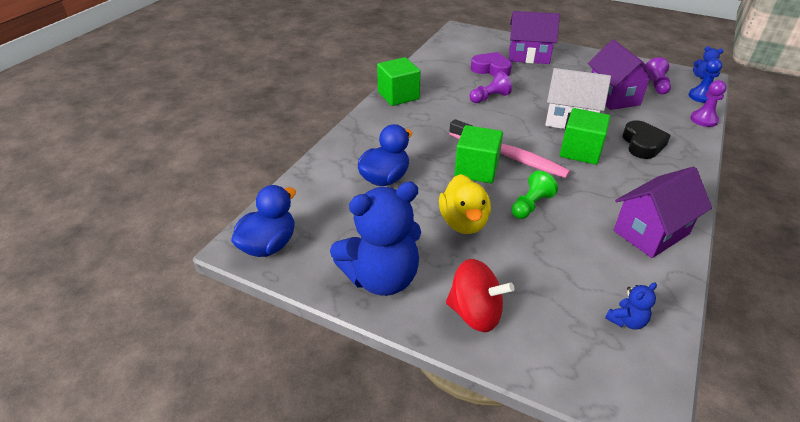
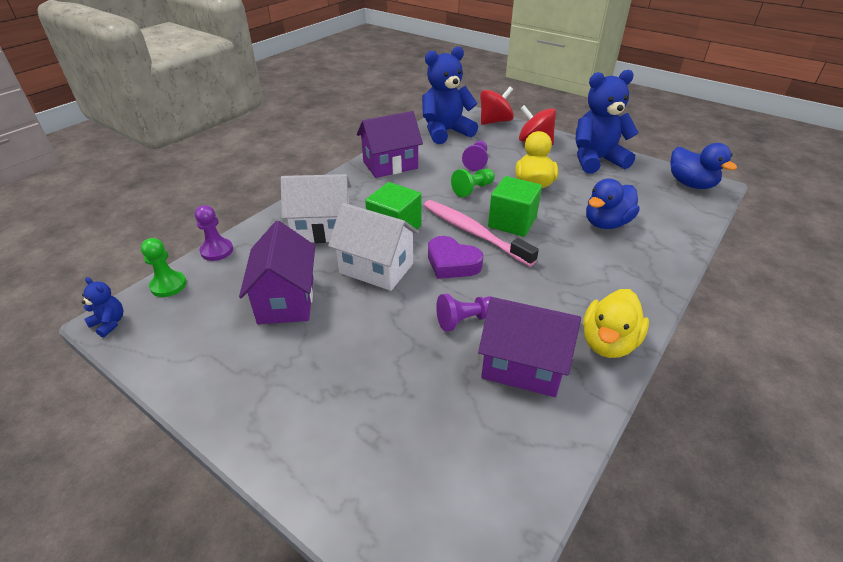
camera: 170 degrees left, 0 degrees up
(269, 245) = (690, 184): blue duck -> blue duck turned 75 degrees counterclockwise
(398, 96) = (608, 342): green cube -> yellow duck
(491, 69) = (438, 393): purple heart -> purple heart (452, 263)
(529, 56) = (345, 428): purple house -> purple house (522, 366)
(559, 371) = (495, 121): none -> red spinning top
(626, 321) = (445, 132): blue teddy bear -> blue teddy bear, size x2.40
(642, 144) = (322, 230): black heart -> white house
(656, 85) = (200, 314): purple pawn -> purple pawn (476, 162)
(701, 96) = (168, 285): blue pawn -> green pawn

